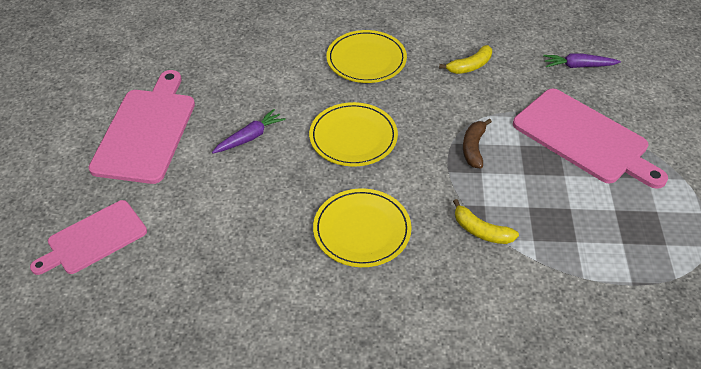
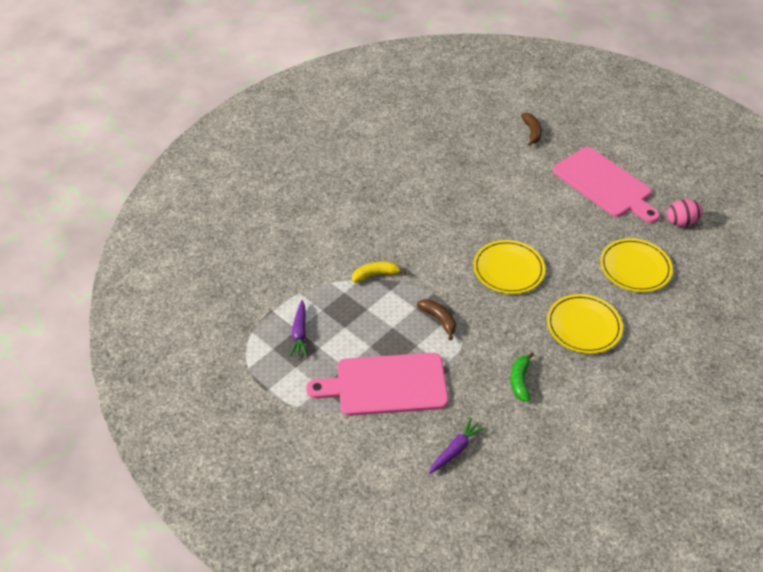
camera: 130 degrees right, 0 degrees up
(93, 239) = (532, 132): pink cutting board -> brown banana
(159, 58) = (681, 222): none -> pink egg
(250, 137) = (555, 224): purple carrot -> purple carrot (299, 333)
(362, 230) = (431, 228): yellow plate -> yellow plate (635, 267)
(470, 66) = (520, 380): yellow banana -> green banana

